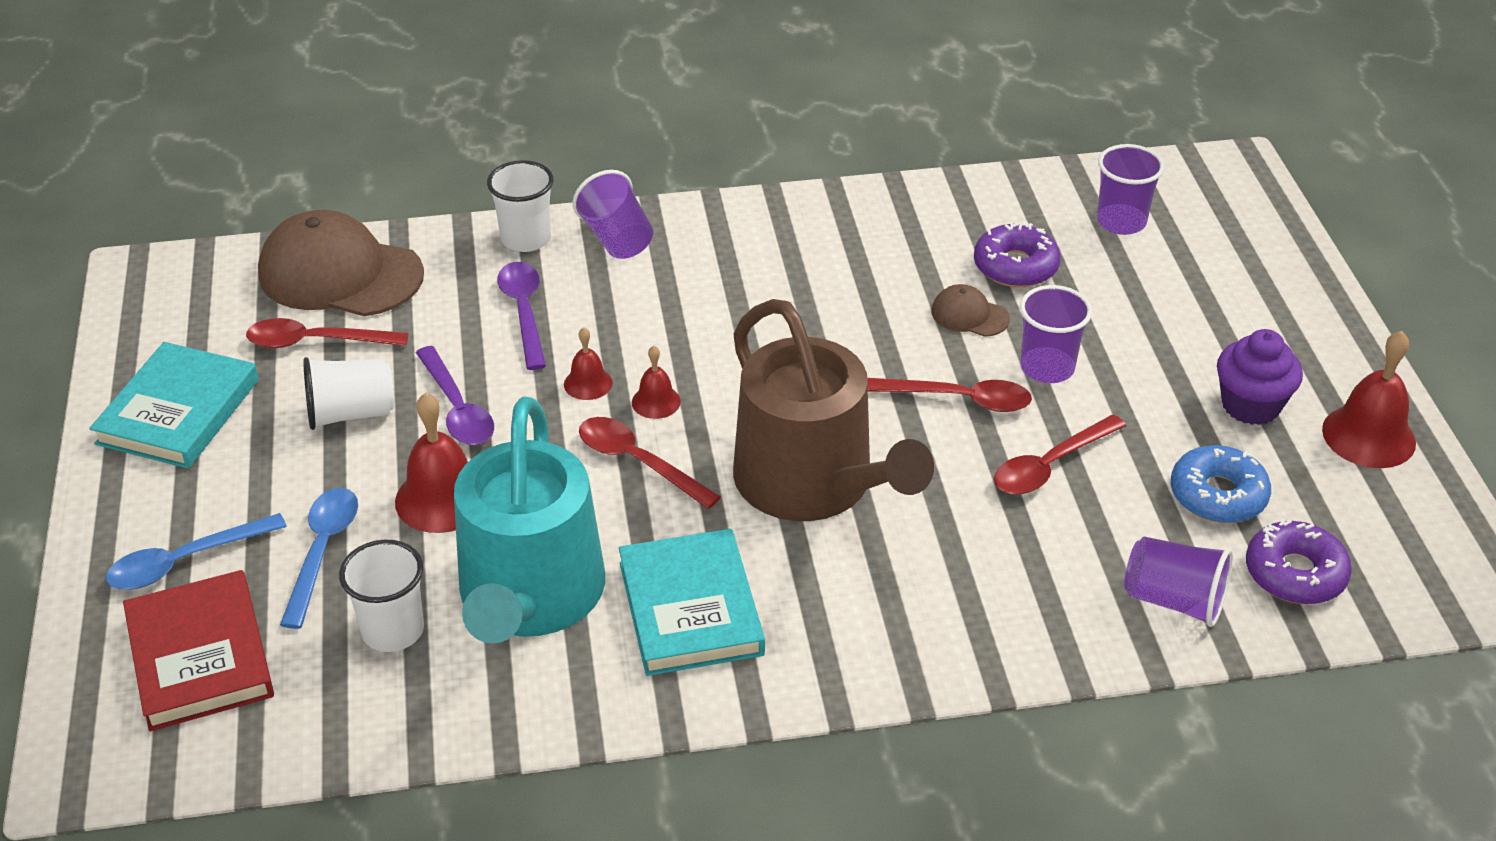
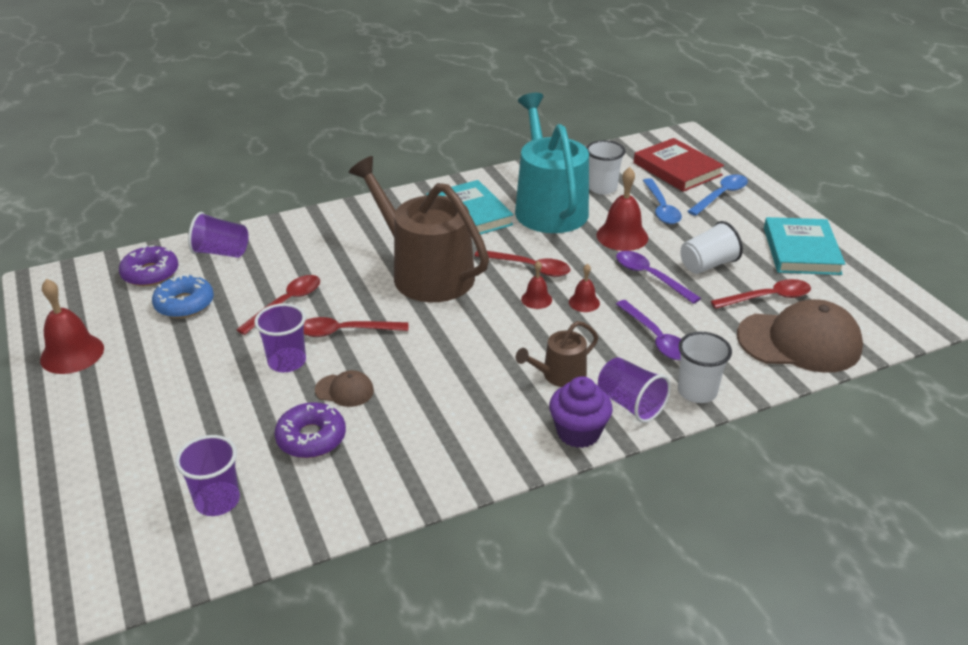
camera: 165 degrees right, 5 degrees down
(683, 286) = (559, 375): none -> brown watering can
(1250, 405) = (147, 360): purple cupcake -> purple cupcake (578, 432)

